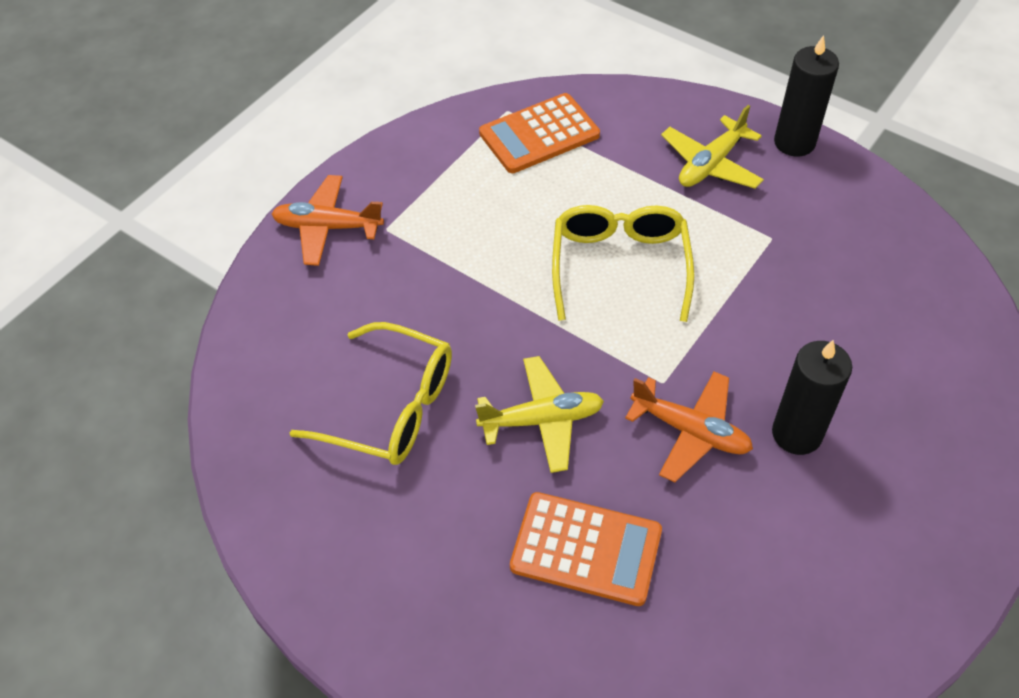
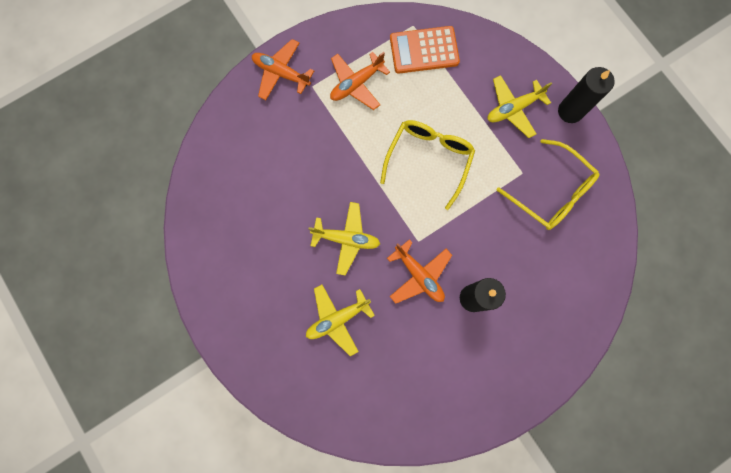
camera: 20 degrees right, 25 degrees up
(392, 408) = (274, 202): yellow glasses -> yellow glasses (551, 192)
(456, 205) = (356, 84): none -> orange plane
(586, 549) = (337, 319): orange calculator -> yellow plane

